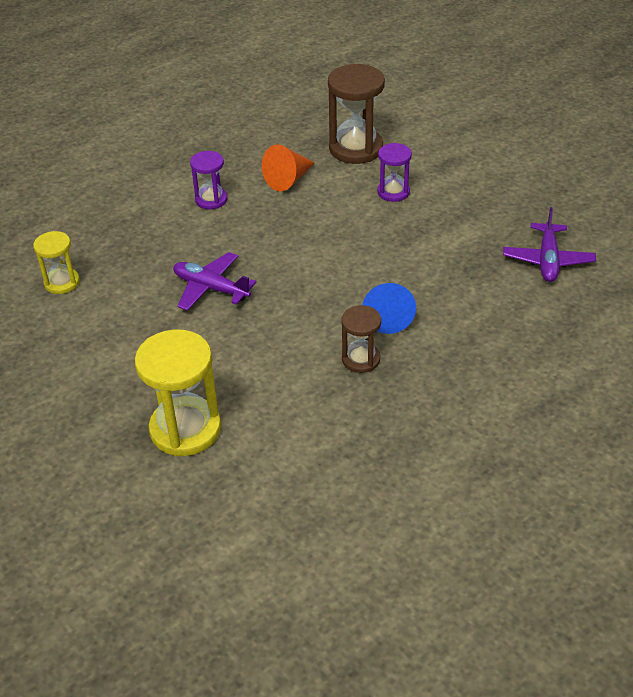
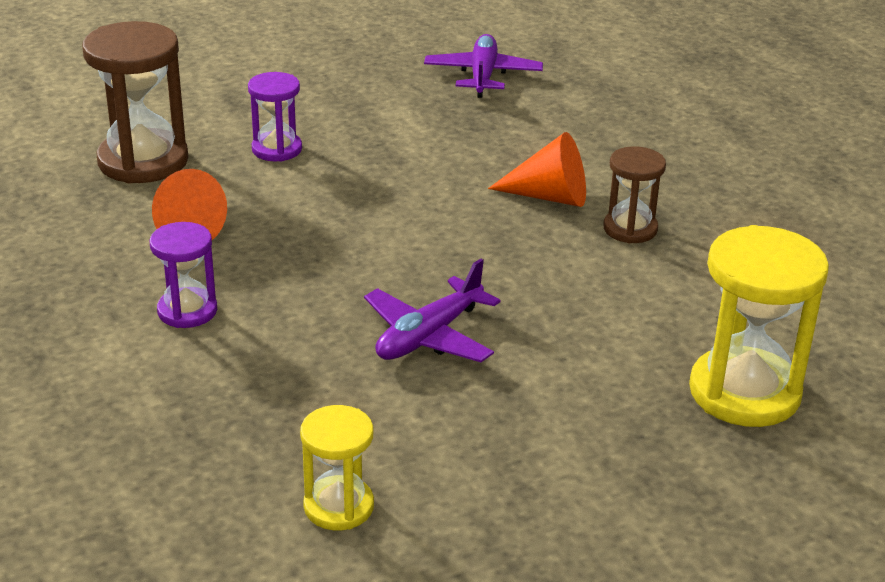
camera: 80 degrees left, 10 degrees down
(387, 316) = (549, 196): blue cone -> orange cone
(547, 260) = (483, 76): purple plane -> purple plane turned 105 degrees counterclockwise

